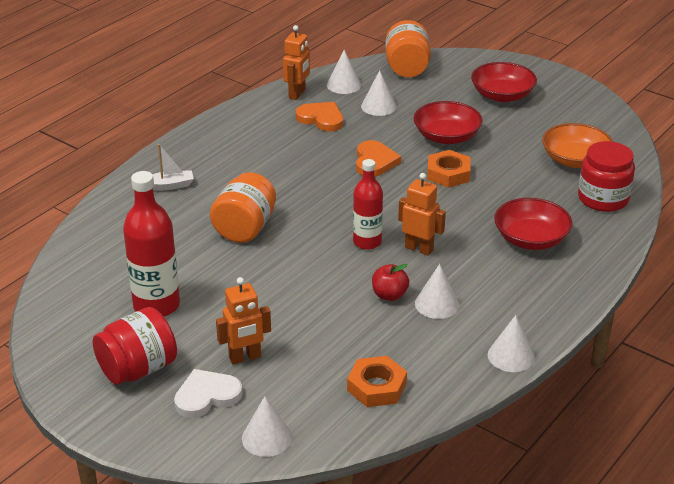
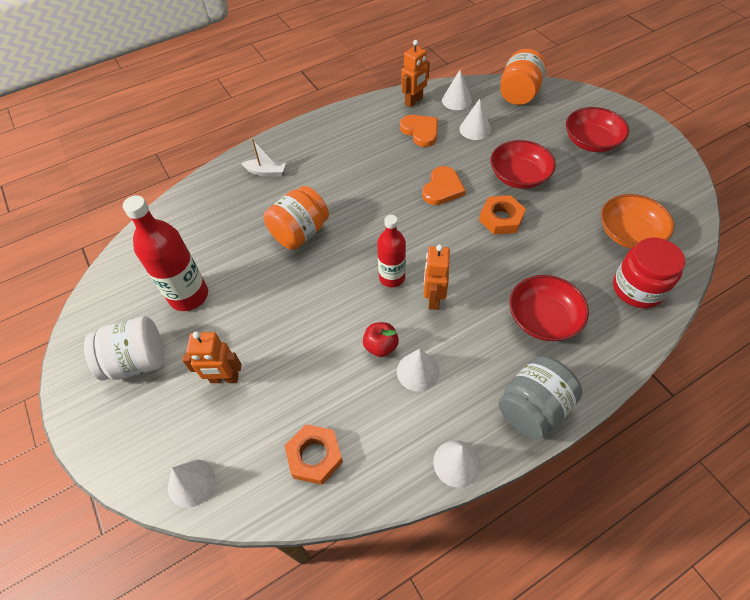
camera: 25 degrees right, 20 degrees up
(138, 369) = (137, 361): red jar -> white jar
(207, 396) = (171, 412): white heart -> none
(419, 248) = (433, 299): orange robot -> orange robot turned 135 degrees counterclockwise
(556, 302) = (533, 408): none -> grey jar

